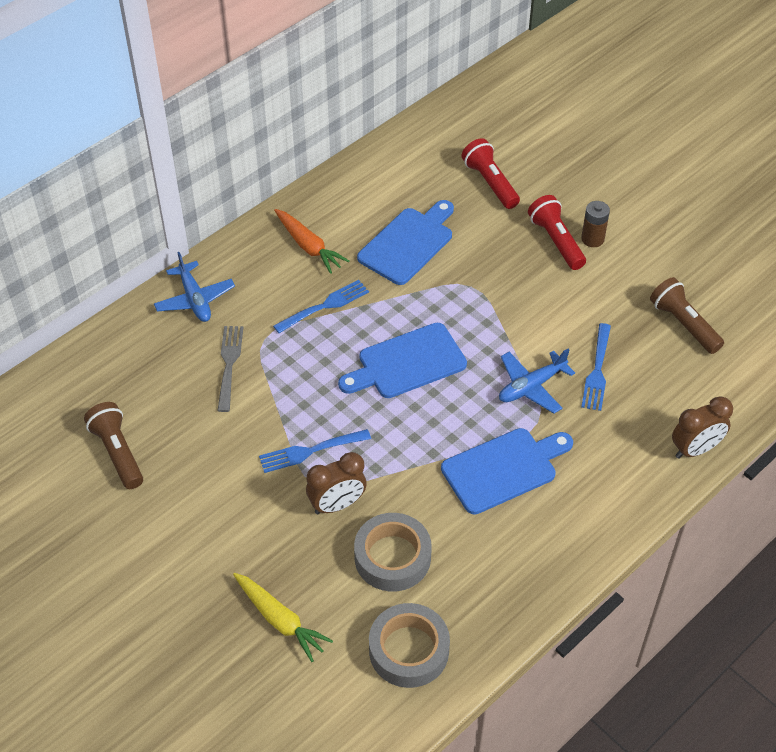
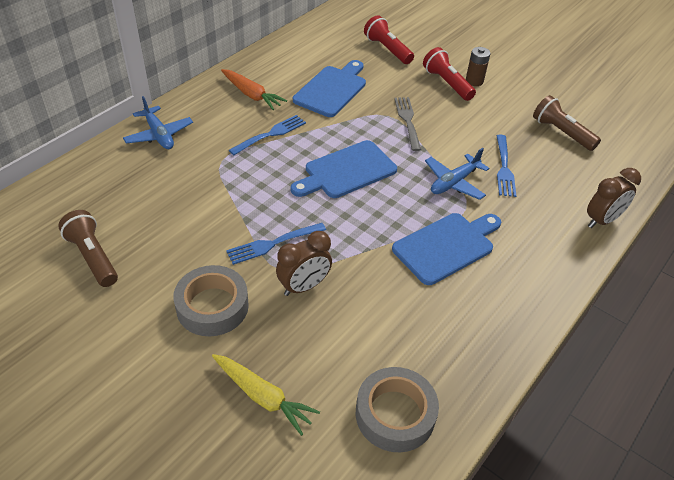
camera: 10 degrees left, 5 degrees down
(229, 364) = (193, 180): grey fork -> grey fork (408, 121)
(392, 557) = (363, 328): grey tape -> grey tape (212, 306)

